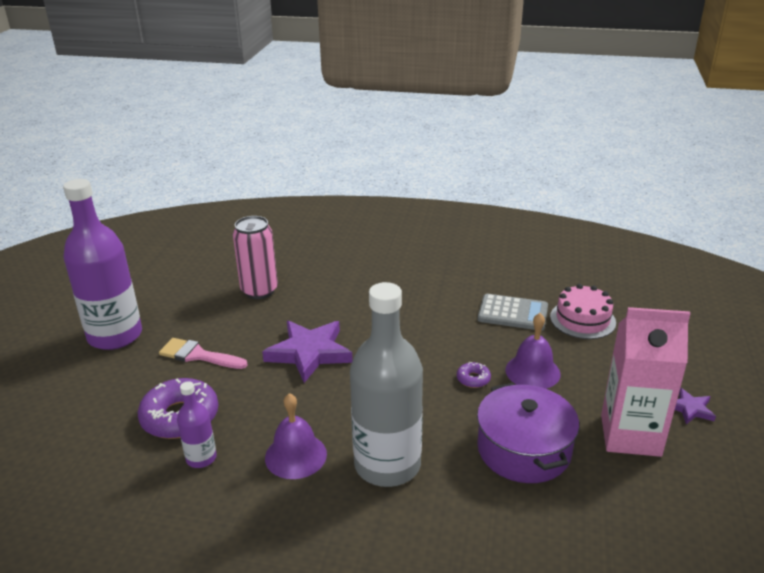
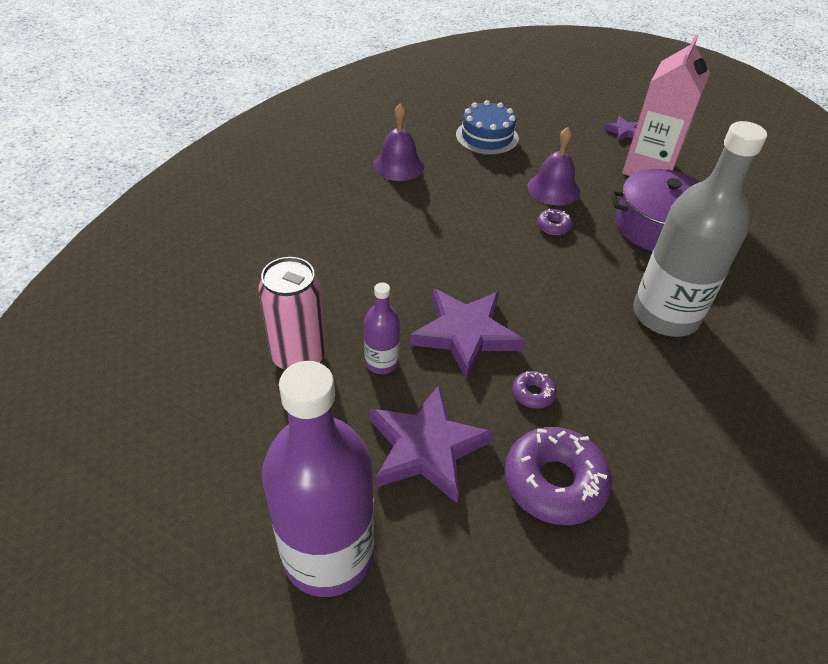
camera: 75 degrees left, 15 degrees up
(198, 355) = (426, 447): pink brush -> purple star
(201, 458) = (635, 468): purple bottle -> purple bottle (381, 362)
(260, 395) = (533, 393): none -> purple donut
(295, 455) = (642, 381): purple bell -> purple bell (398, 165)
(512, 313) = (457, 171): grey calculator -> none
(582, 319) = (487, 137): pink cake -> blue cake

